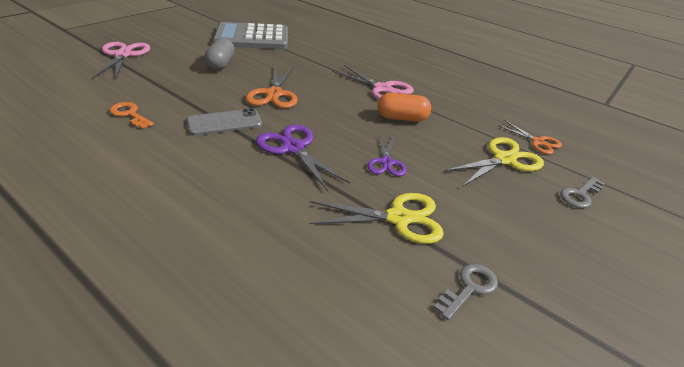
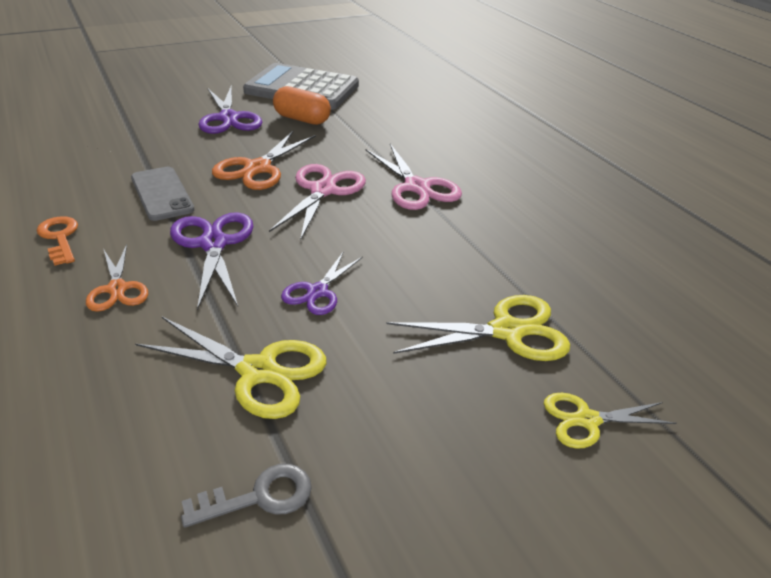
camera: 25 degrees right, 0 degrees up
(123, 55) = (127, 91): pink scissors -> pink scissors (323, 190)
(129, 114) = (68, 163): orange key -> orange key (60, 238)
(221, 64) = (228, 118): grey capsule -> purple scissors
(224, 122) = (162, 194): grey phone -> grey phone turned 60 degrees clockwise
(402, 118) = (403, 234): orange capsule -> orange capsule (302, 119)
(538, 142) = (597, 318): orange scissors -> orange scissors (117, 289)
(580, 195) = (587, 420): grey key -> yellow scissors

